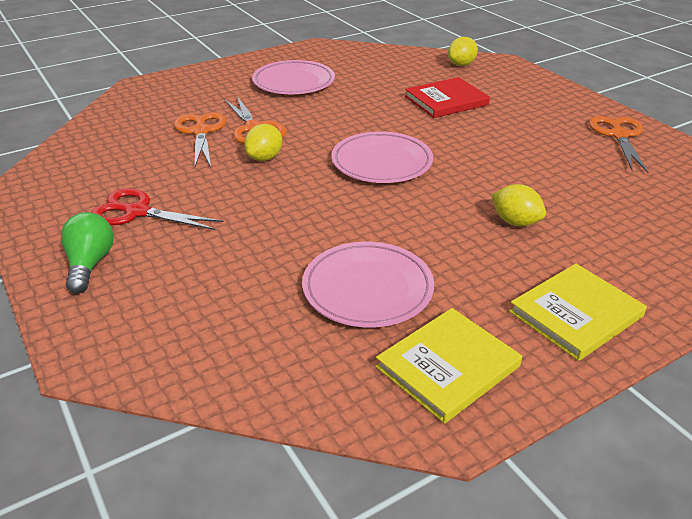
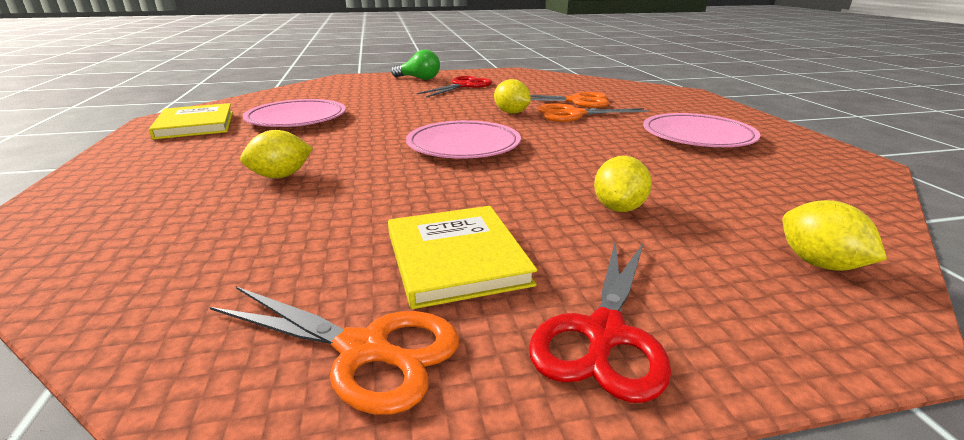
camera: 110 degrees right, 10 degrees down
(446, 101) = (619, 208): red book -> yellow lemon
(555, 98) = (604, 334): none -> red scissors
(575, 314) = (141, 166): yellow book -> yellow book (456, 258)

